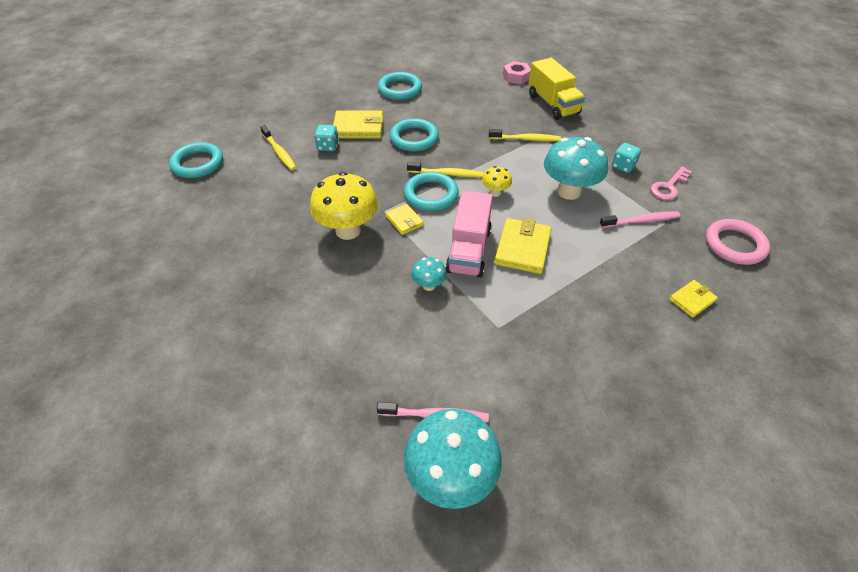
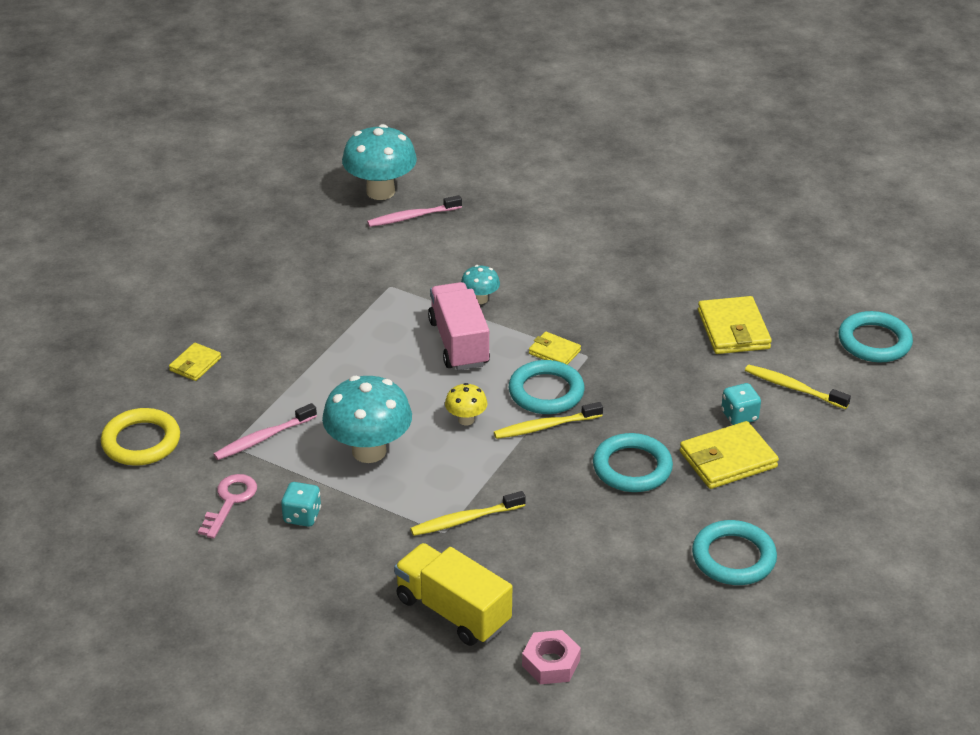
camera: 155 degrees right, 10 degrees down
(348, 230) = (609, 323): yellow mushroom -> none
(522, 248) = (399, 362): yellow wallet -> yellow wallet (733, 329)
(735, 245) = (141, 441): pink ring -> yellow ring

